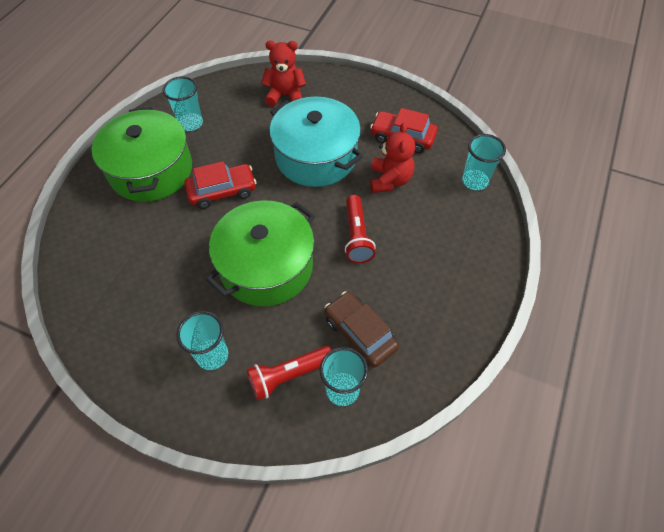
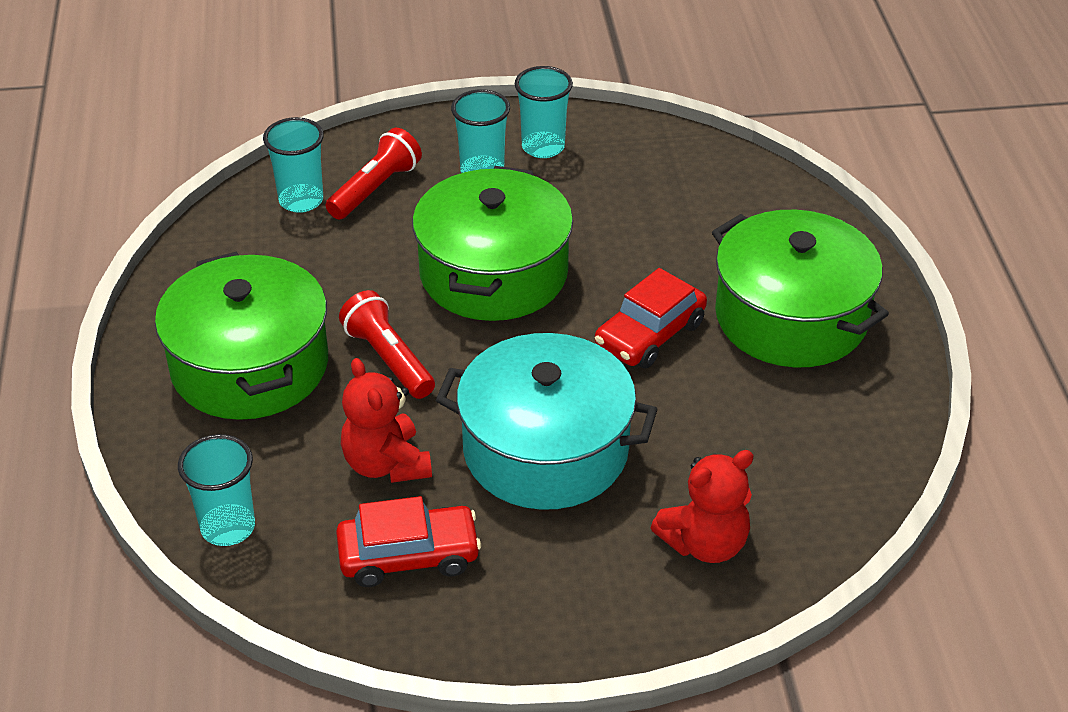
camera: 150 degrees right, 15 degrees down
(190, 123) = (819, 413): turquoise cup -> turquoise cup (543, 147)
(360, 333) = (311, 255): brown car -> none
(431, 265) = (250, 366): none -> green pot

